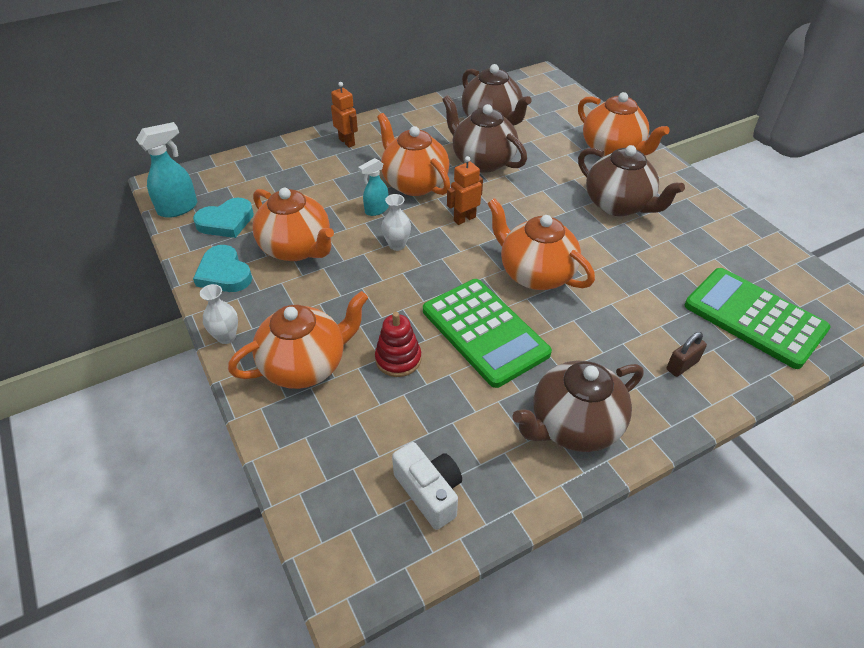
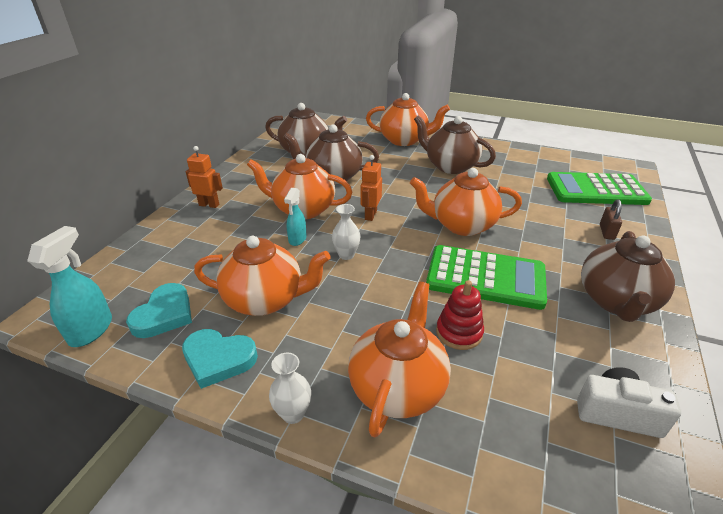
camera: 40 degrees left, 10 degrees down
(618, 205) = (450, 166): brown teapot -> brown teapot turned 150 degrees counterclockwise

